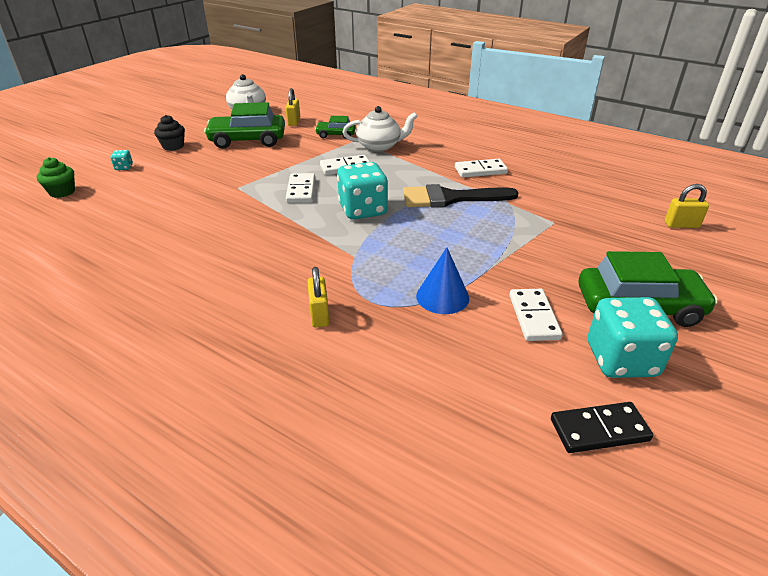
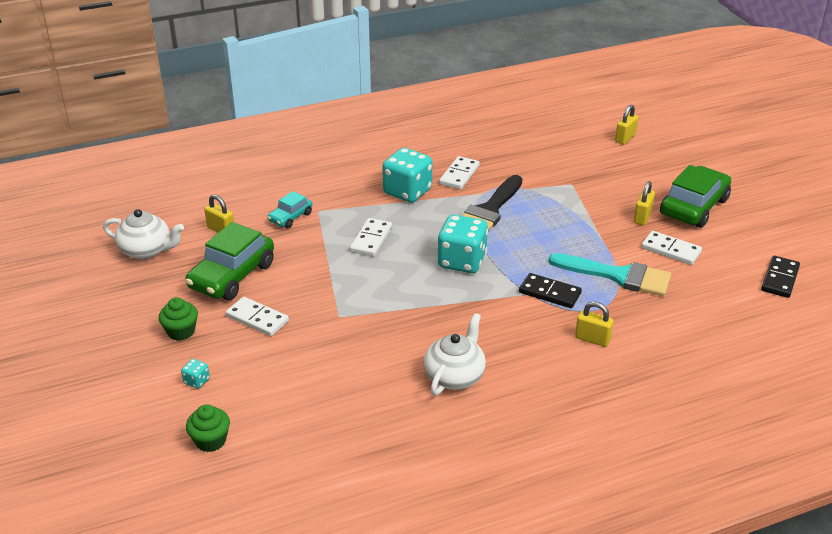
camera: 55 degrees left, 0 degrees up
(173, 146) = (181, 331): black cupcake -> green cupcake
(301, 190) = (388, 281): white domino -> white domino (257, 319)
(336, 135) = (290, 217): green car -> turquoise car
(367, 266) = (550, 293): none -> black domino
(379, 146) = (349, 203): white teapot -> white teapot (455, 376)
(442, 297) = (618, 276): blue cone -> turquoise brush
(564, 279) = (642, 217): none -> yellow padlock
(621, 360) = (734, 240): turquoise dice -> turquoise dice (407, 192)

